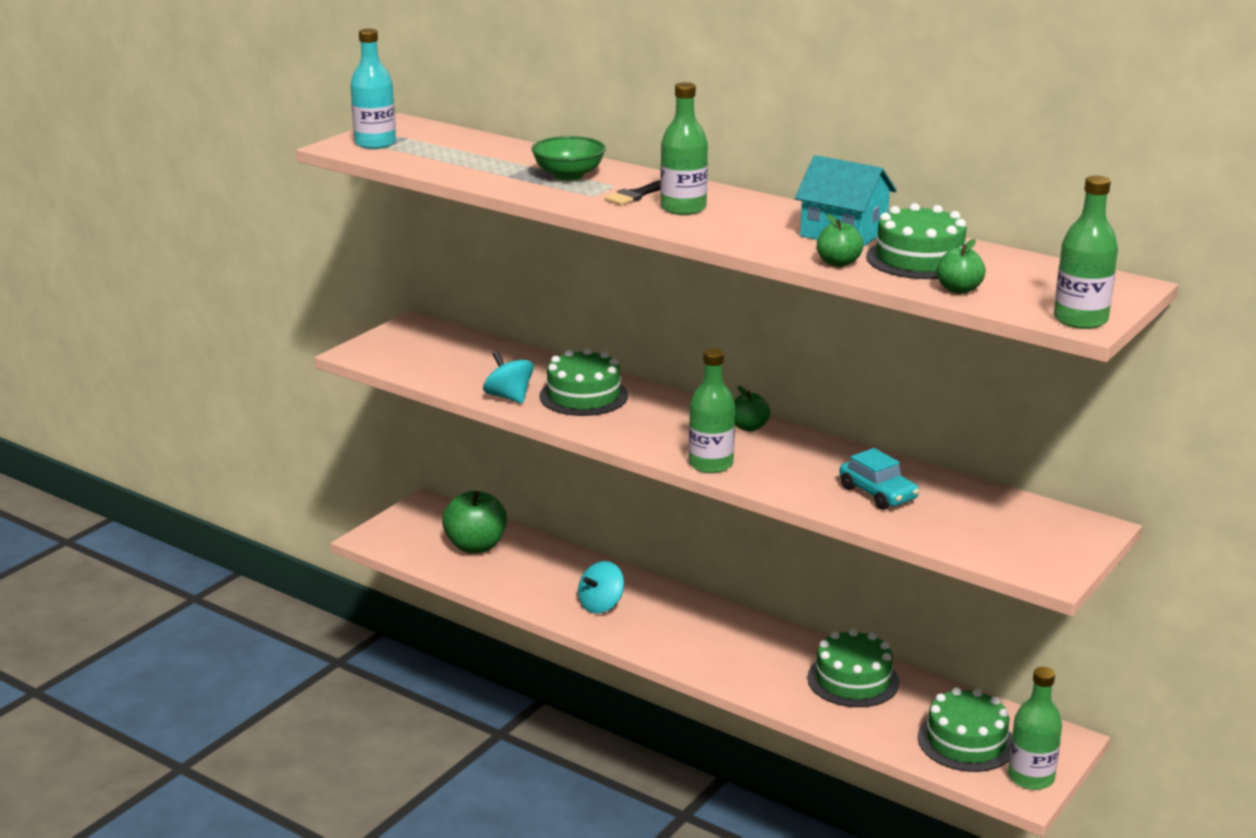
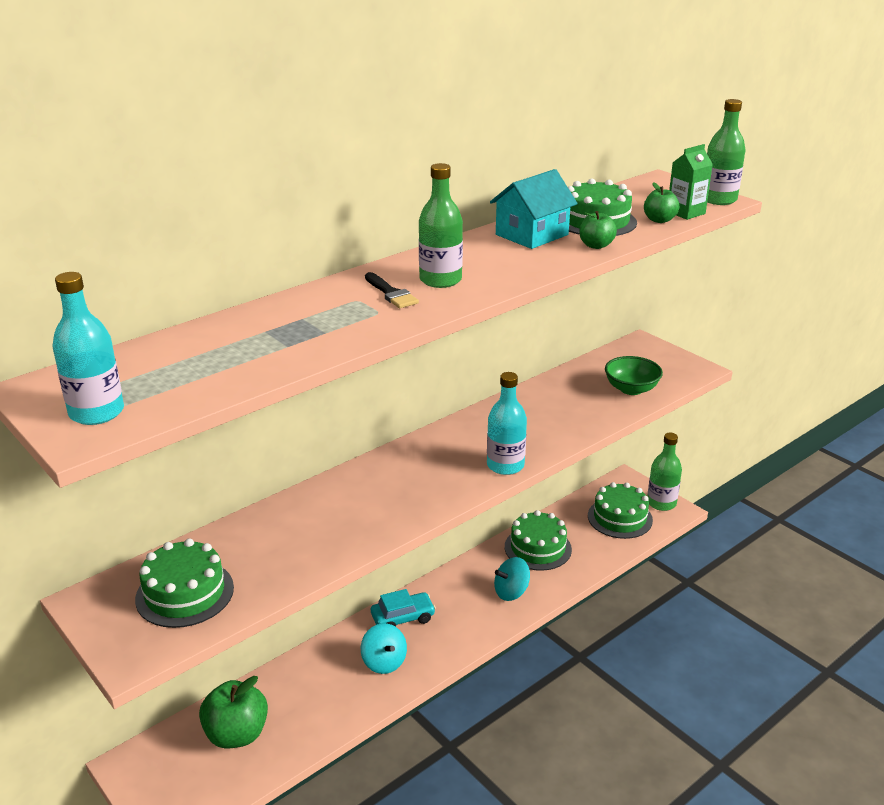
camera: 75 degrees left, 5 degrees up
(509, 397) = (319, 556): turquoise spinning top -> turquoise spinning top (511, 592)
(569, 175) = (311, 316): green bowl -> green bowl (631, 389)
(583, 396) = (342, 510): green cake -> green cake (185, 593)
(711, 464) = (505, 465): green bottle -> turquoise bottle
(749, 427) = (447, 436): green apple -> none
(877, 493) = (576, 404): turquoise car -> turquoise car (403, 618)
(1003, 302) = (686, 213): none -> green carton

